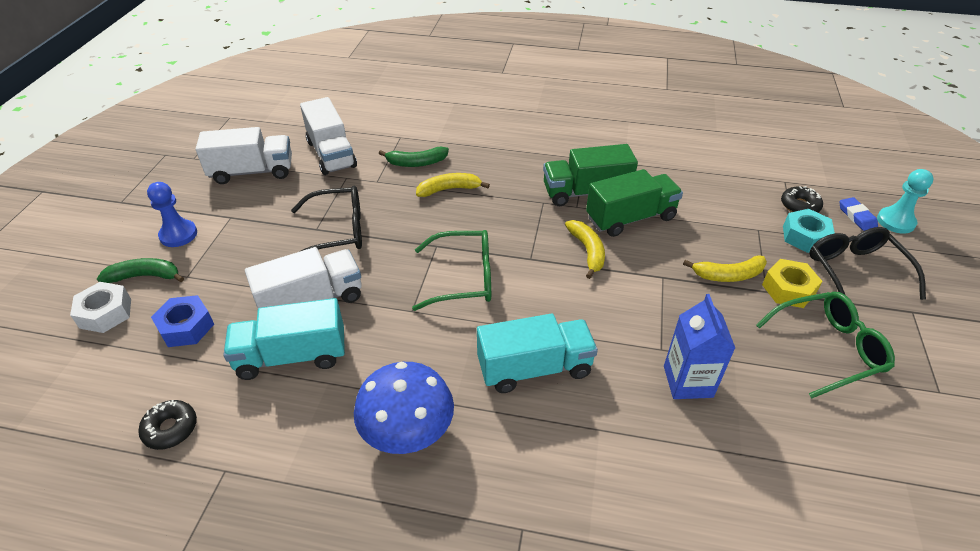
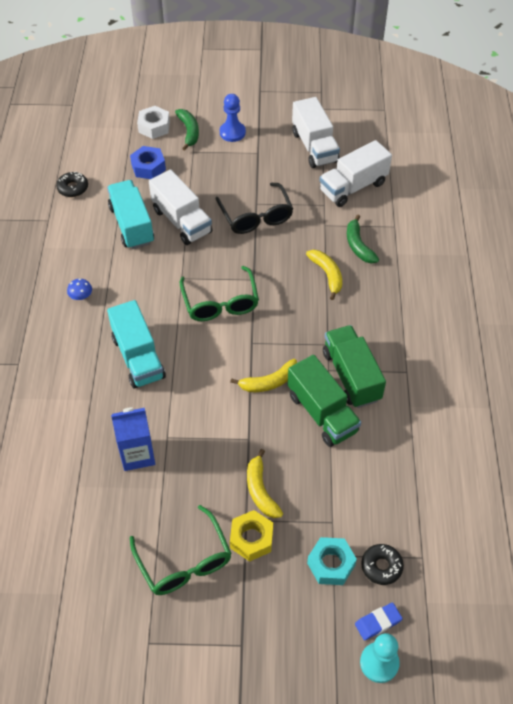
camera: 80 degrees right, 10 degrees up
(407, 430) = (81, 296): blue mushroom -> blue mushroom, size x0.40
(856, 272) = (286, 603): black glasses -> none

